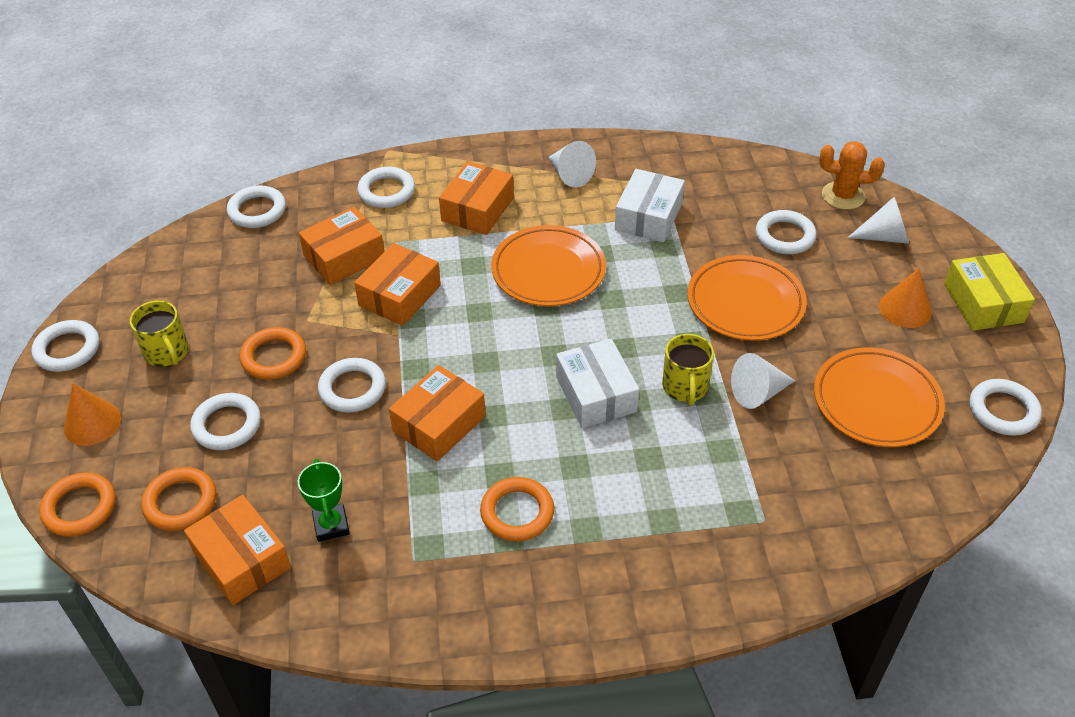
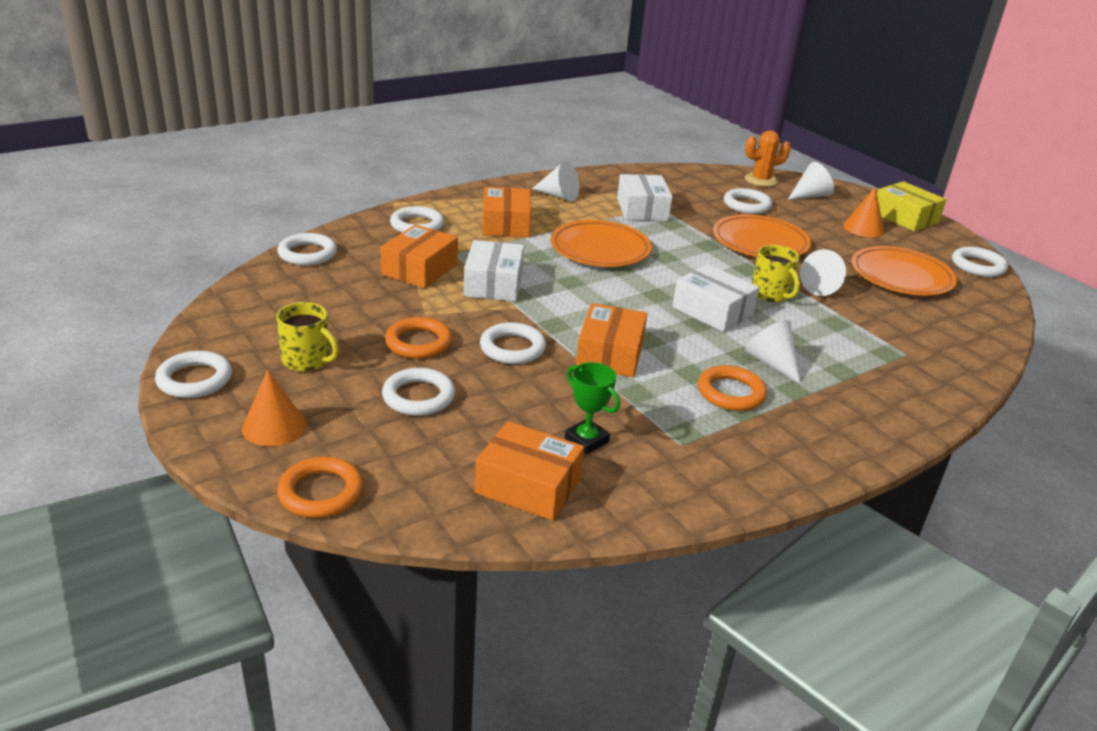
camera: 30 degrees left, 15 degrees down
(180, 502) = (426, 461): orange ring -> none
(399, 295) = (493, 284): orange box -> white box
(596, 486) = (771, 363): none -> white cone

